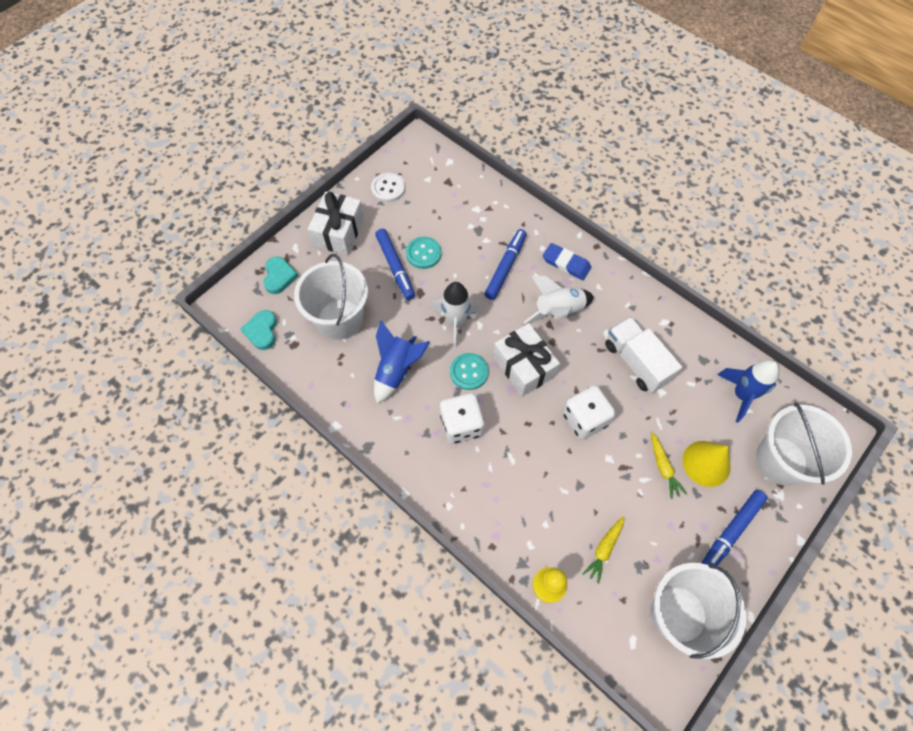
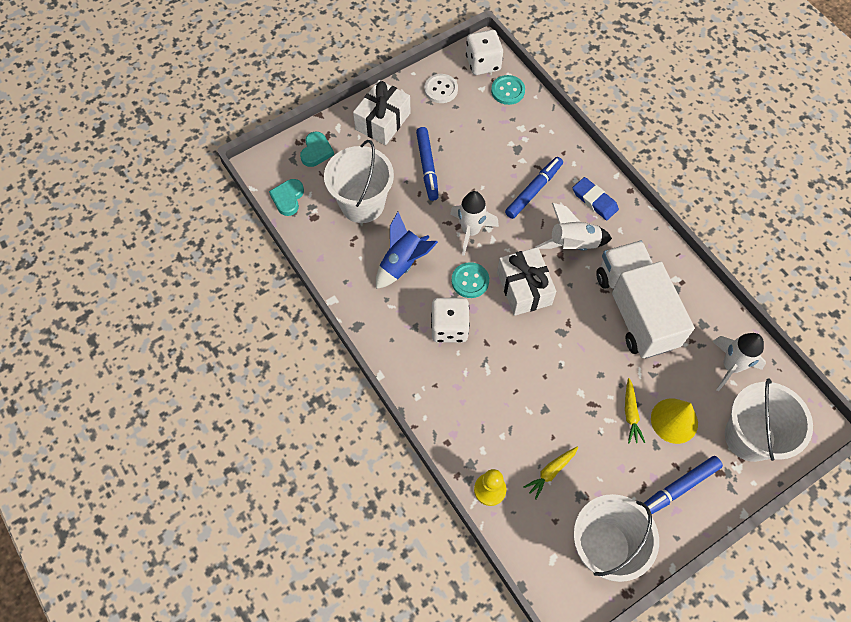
camera: 15 degrees right, 0 degrees up
(423, 253) = (458, 160): turquoise button -> turquoise button (508, 91)
(584, 419) = (568, 351): white dice -> white dice (483, 63)
(636, 362) = (635, 310): white truck -> white truck, size x1.51
(741, 395) = (730, 366): blue rocket -> white rocket

